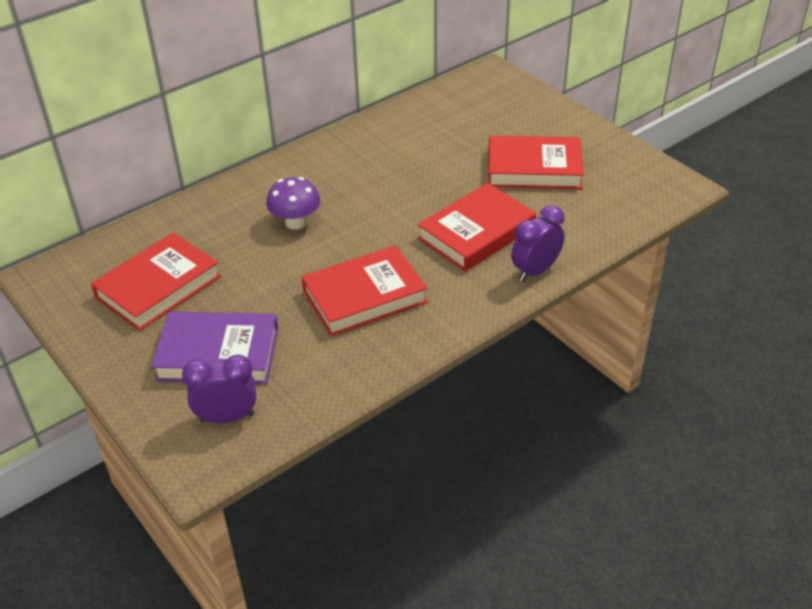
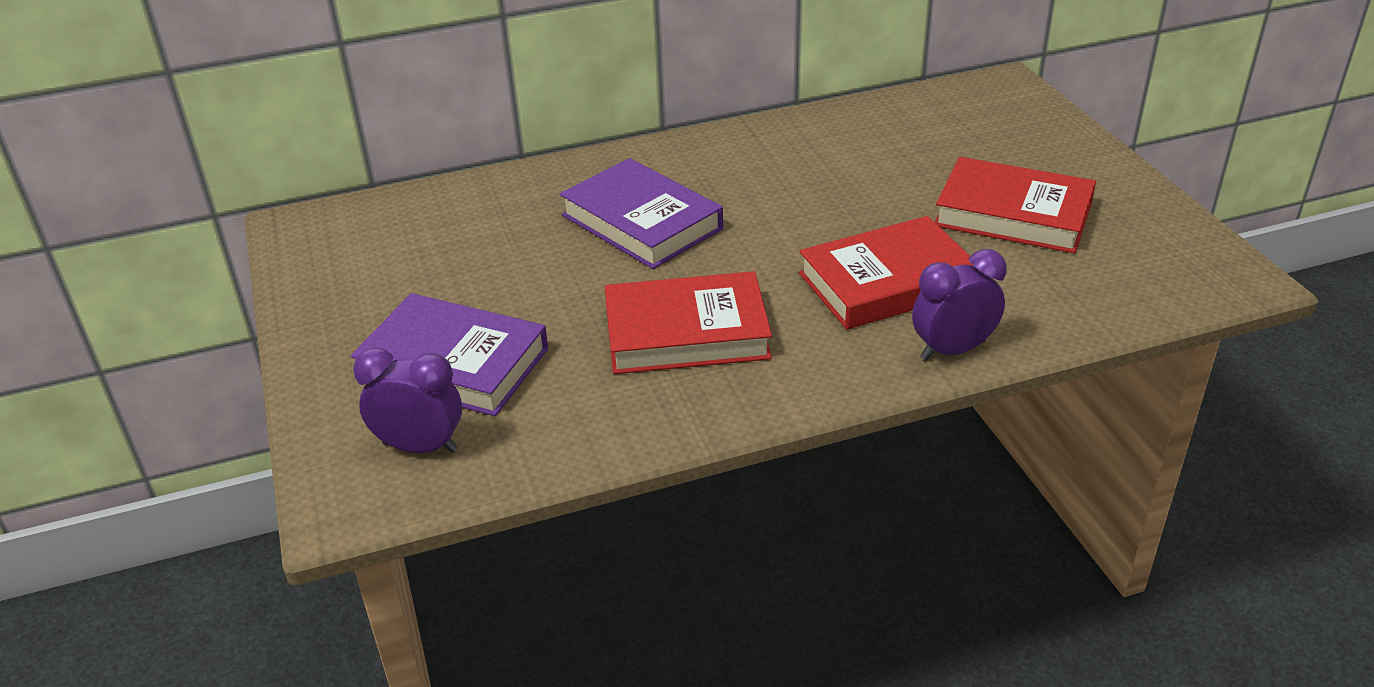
camera: 20 degrees right, 5 degrees down
(158, 287) = (425, 265): red book -> none
(295, 222) = (642, 222): purple mushroom -> purple book

